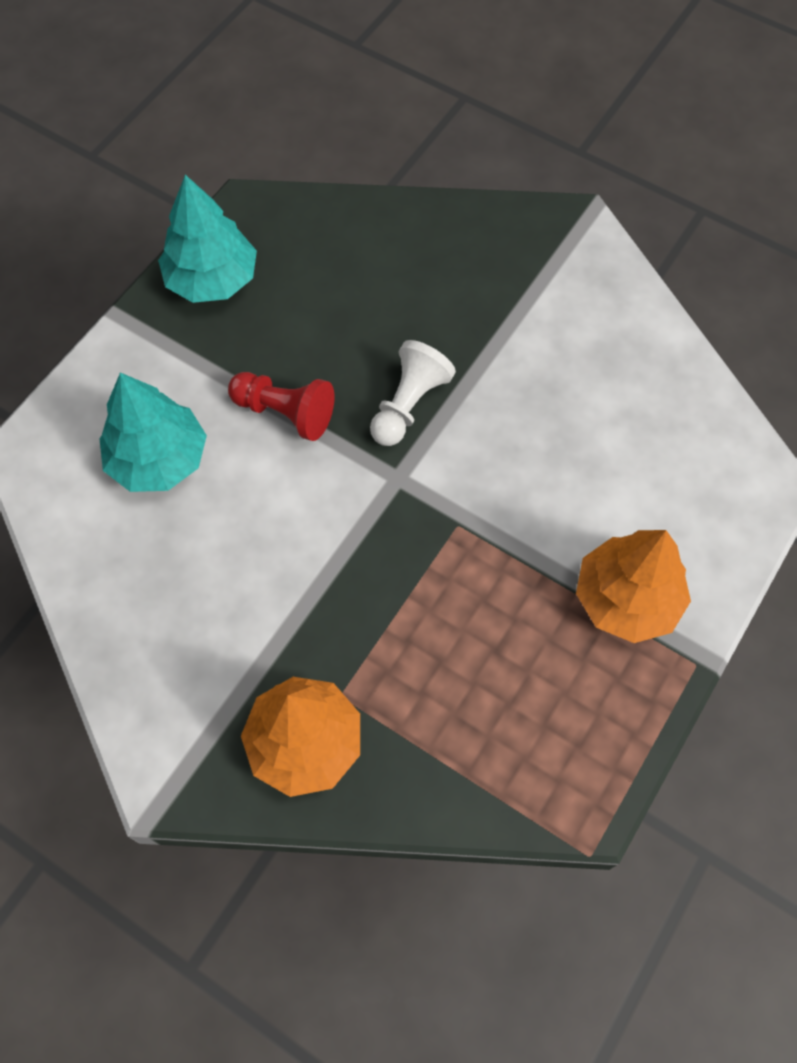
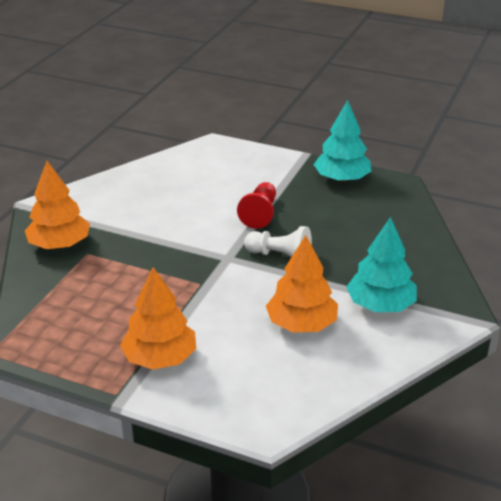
camera: 80 degrees right, 30 degrees down
(158, 459) = (218, 179): turquoise tree -> turquoise tree (380, 305)
(573, 407) = (301, 324): none -> orange tree

